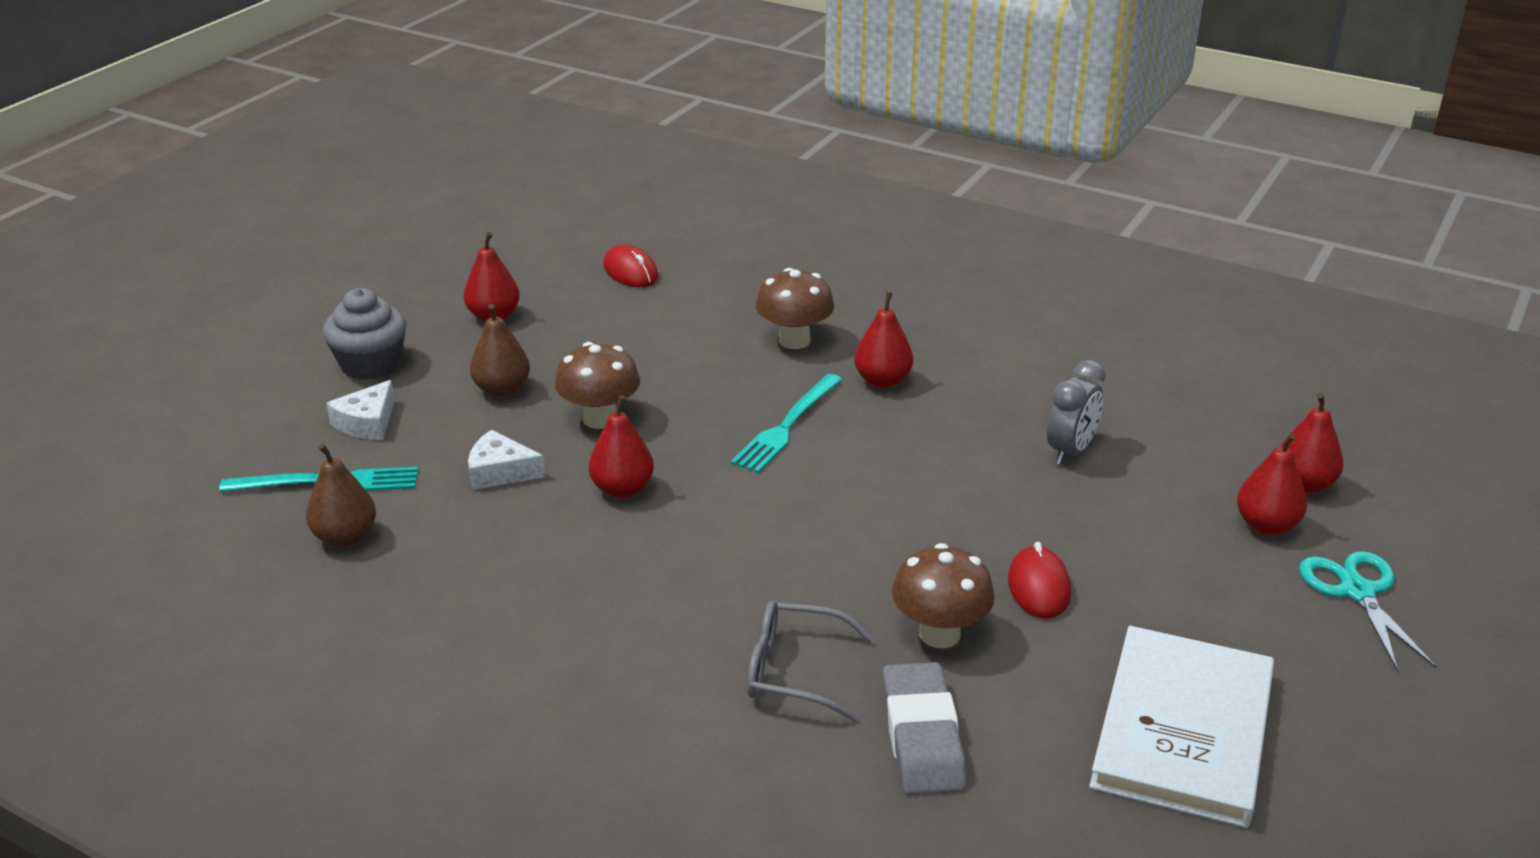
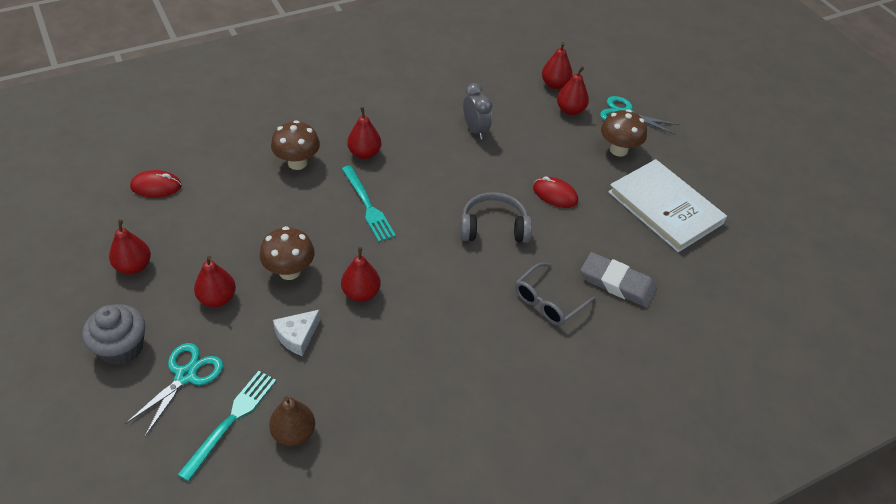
camera: 60 degrees left, 15 degrees up
(367, 422) = (185, 375): white cheese -> turquoise scissors
(502, 390) = (217, 298): brown pear -> red pear
(885, 553) = (493, 227): none -> grey headphones
(939, 634) = (560, 242): brown mushroom -> brown mushroom (618, 150)

